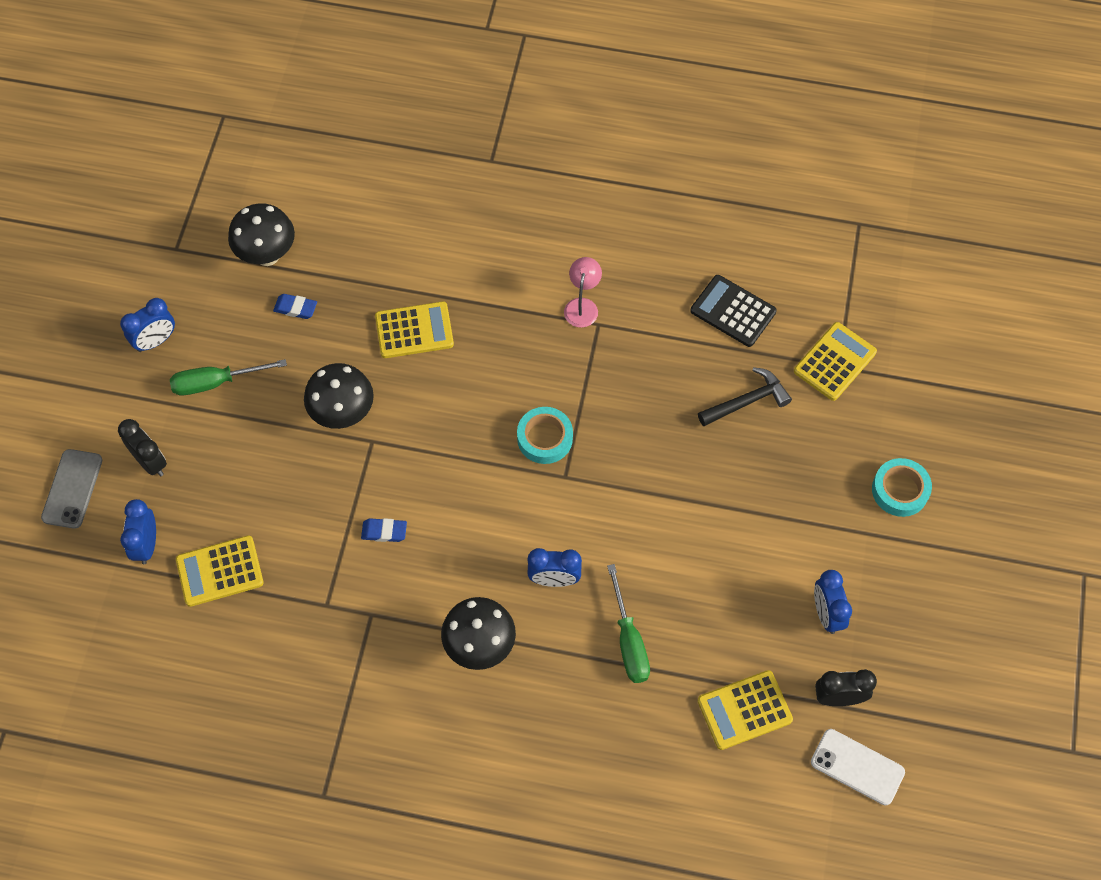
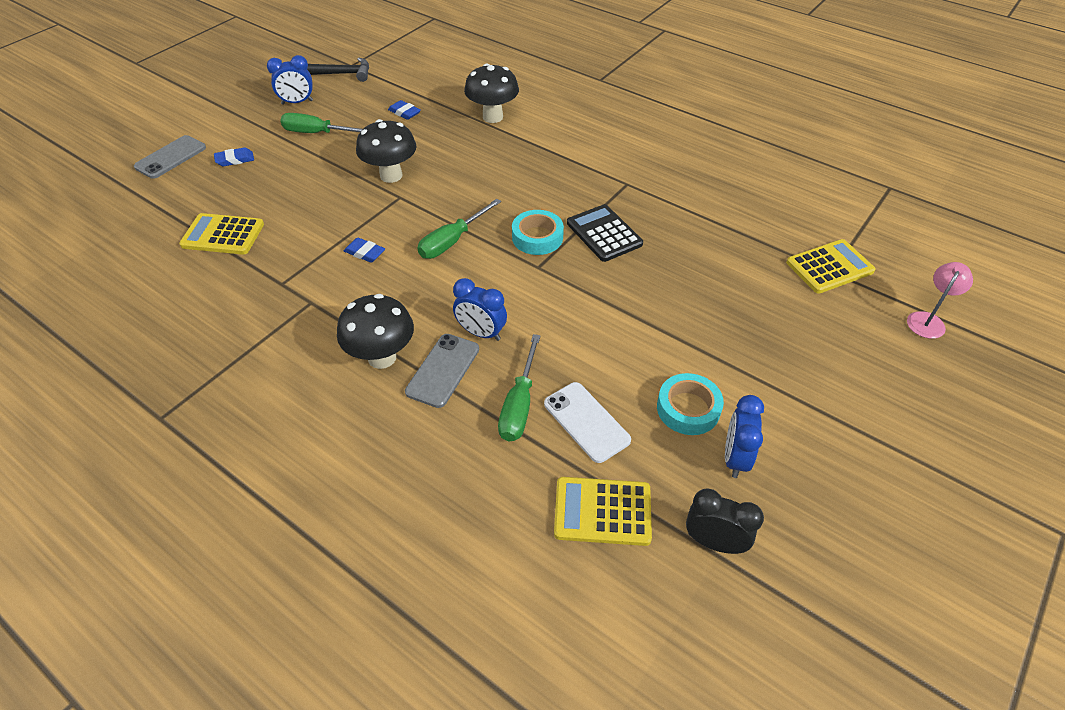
camera: 25 degrees right, 15 degrees down
(146, 545) = (188, 202): blue clock -> none
(150, 462) = (235, 160): black clock -> blue eraser
(267, 255) = (407, 83): black mushroom -> black mushroom (492, 117)
(414, 330) = (480, 147): yellow calculator -> none
(463, 479) = (452, 241): none -> green screwdriver
(543, 635) = (443, 370): none -> grey phone
(582, 306) = (620, 170): pink lamp -> pink lamp (928, 320)
(733, 311) = (748, 208): black calculator -> black calculator (604, 233)
(747, 401) = (732, 268): black hammer -> black hammer (342, 74)
(857, 767) = (705, 624): white phone -> white phone (586, 422)
(900, 490) = (859, 382): turquoise tape -> turquoise tape (688, 409)

